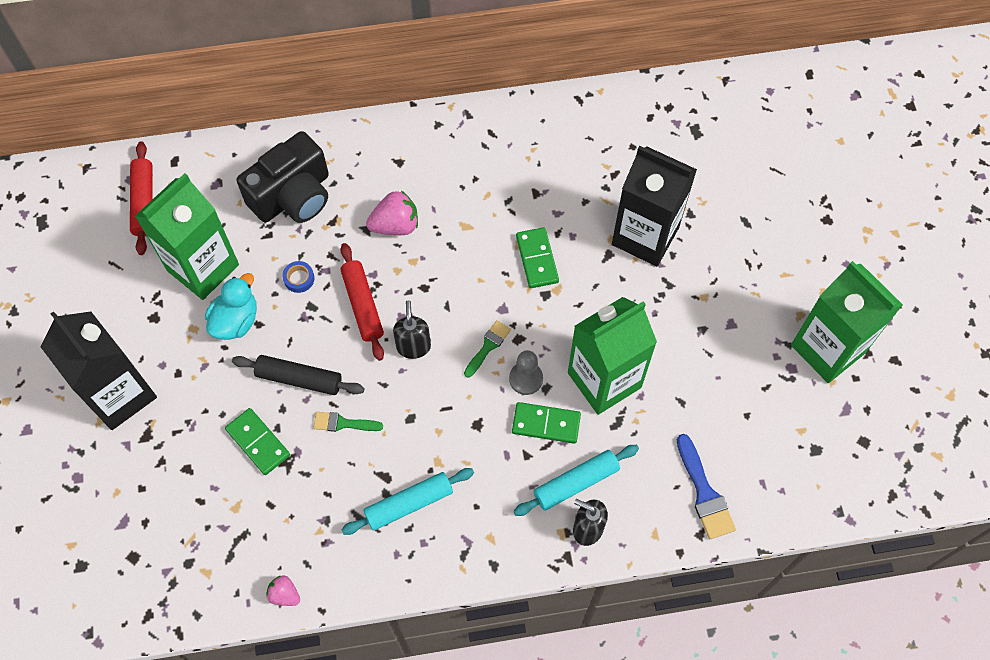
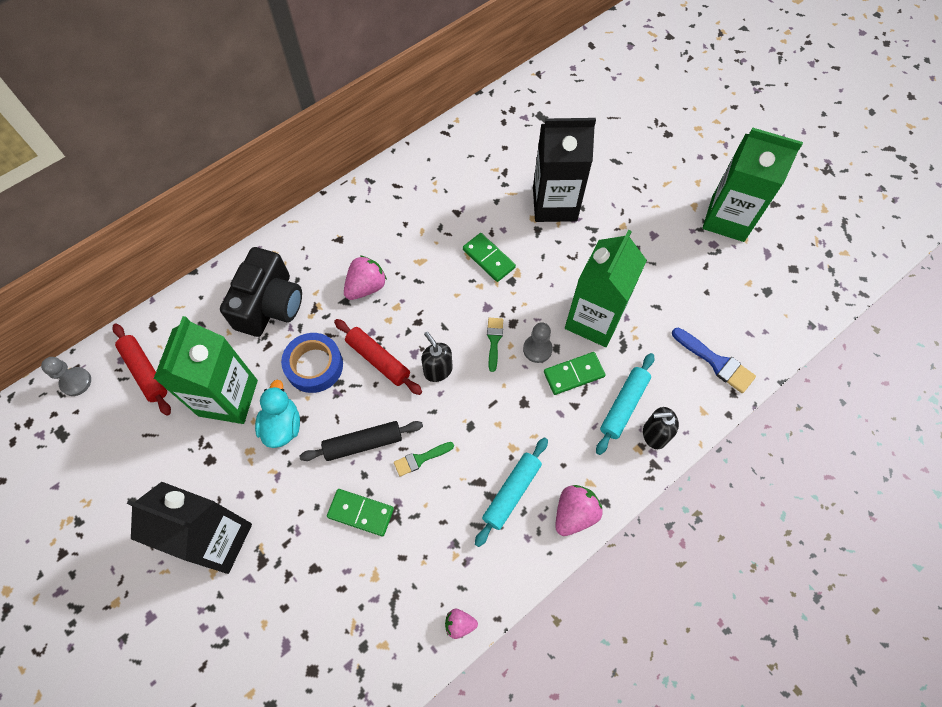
camera: 30 degrees left, 0 degrees up
(79, 180) = (76, 382): none -> grey pawn
(299, 278) = (314, 366): blue tape -> blue tape, size x2.08
(456, 558) = (574, 513): none -> pink strawberry

